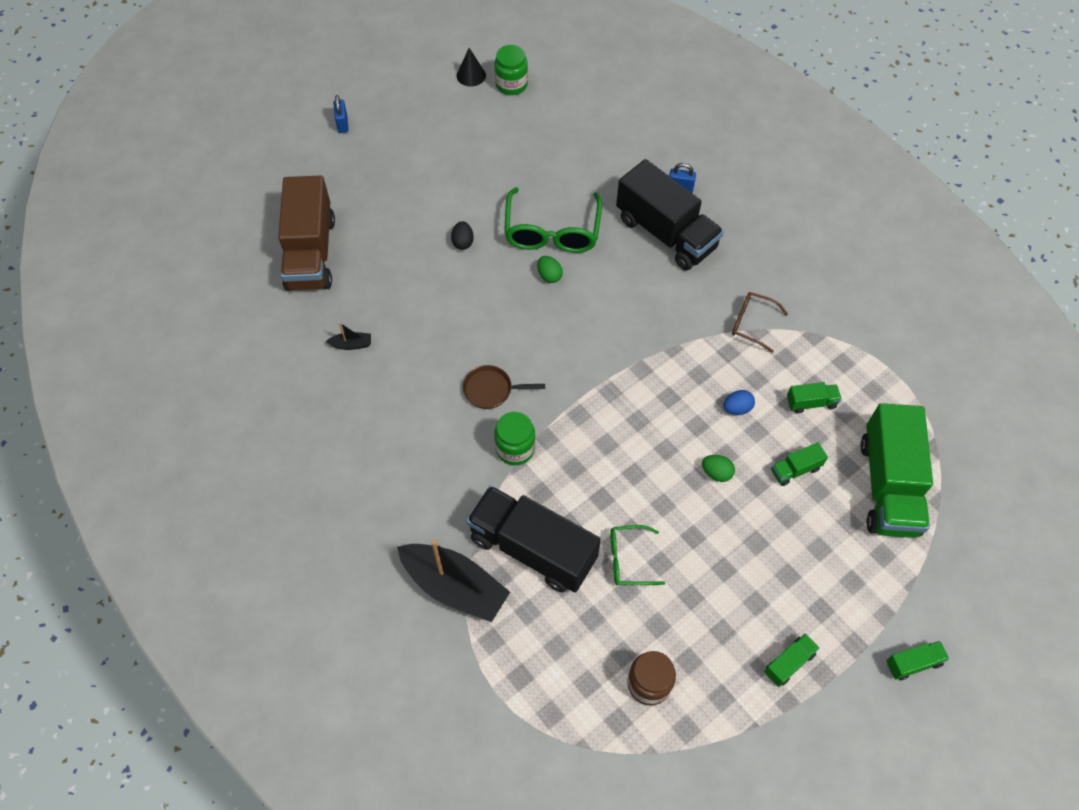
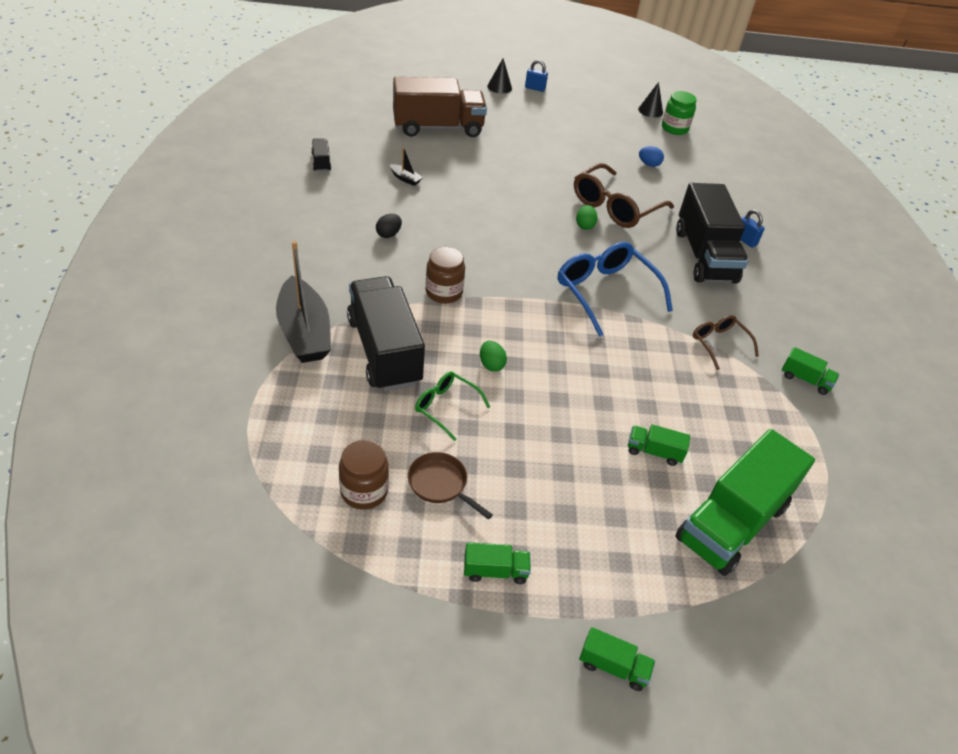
camera: 35 degrees right, 15 degrees down
(256, 387) = (321, 162): none -> black truck
(309, 148) = (499, 87): none -> black cone
(311, 253) = (438, 127): brown truck -> brown truck turned 135 degrees counterclockwise
(342, 124) = (535, 88): blue padlock -> blue padlock turned 75 degrees clockwise
(463, 242) = (543, 177): black egg -> black egg (388, 234)
(491, 390) = (467, 254): brown pan -> brown pan (440, 484)
(515, 448) = (444, 292): green jar -> brown jar
(552, 232) = (615, 207): green glasses -> brown glasses
(631, 340) = (605, 292): none -> blue glasses
(716, 473) = (581, 407): green egg -> green egg (491, 365)
(737, 408) = (646, 382): blue egg -> blue egg (649, 164)
(811, 402) = (718, 421): green truck -> green truck (805, 380)

